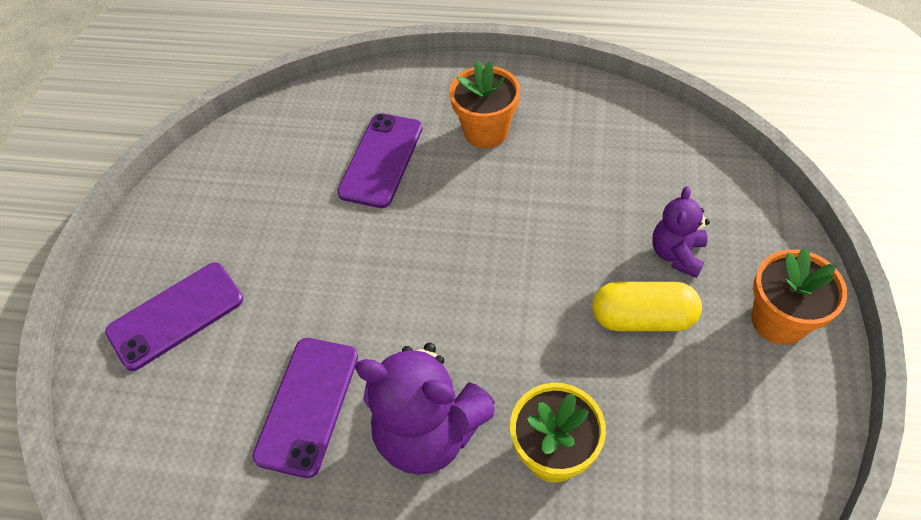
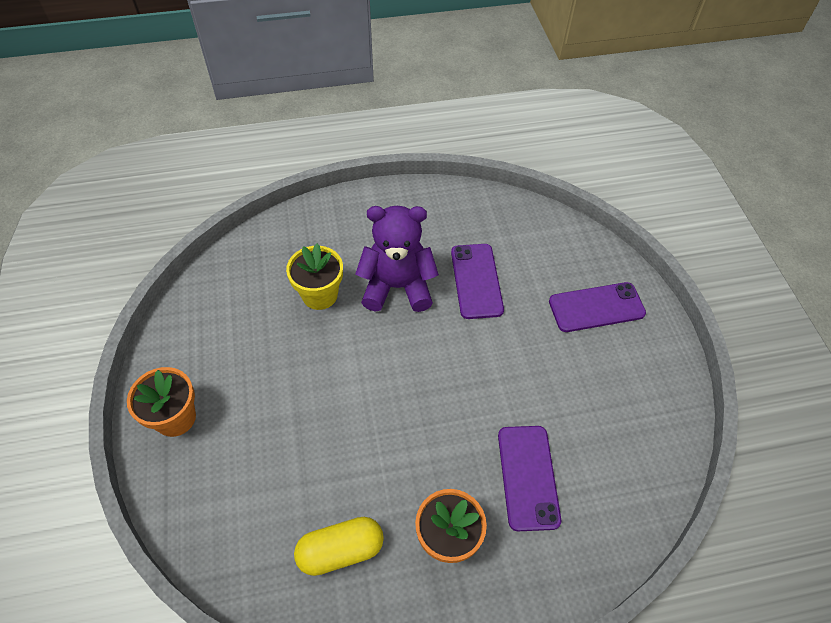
camera: 155 degrees right, 0 degrees up
(176, 315) = (596, 307): purple phone -> purple phone turned 45 degrees clockwise
(642, 318) = (275, 393): yellow capsule -> yellow capsule (340, 550)
(676, 254) = (253, 453): purple teddy bear -> none

